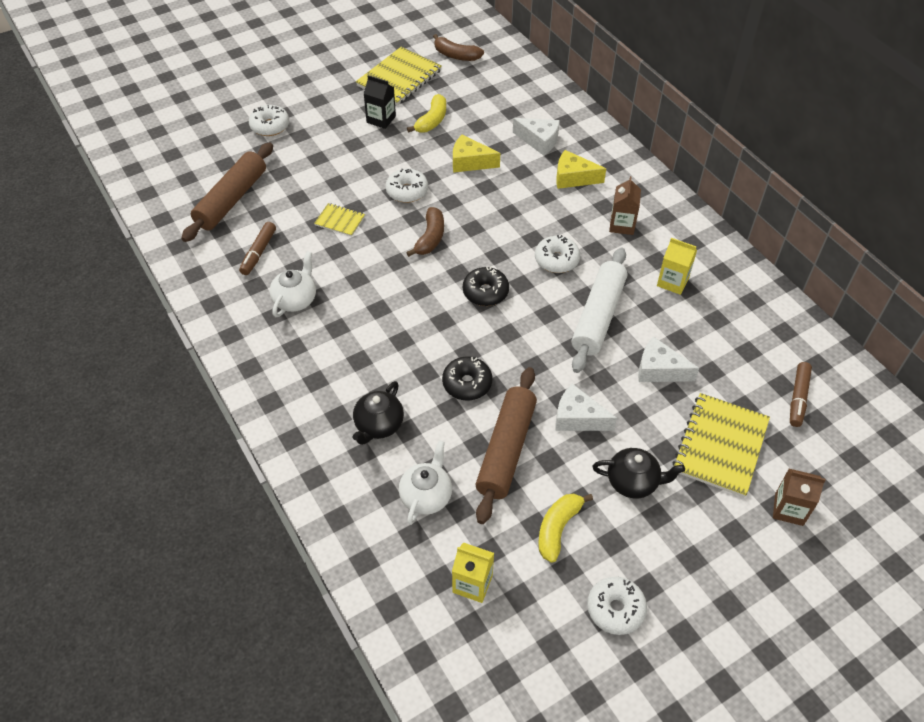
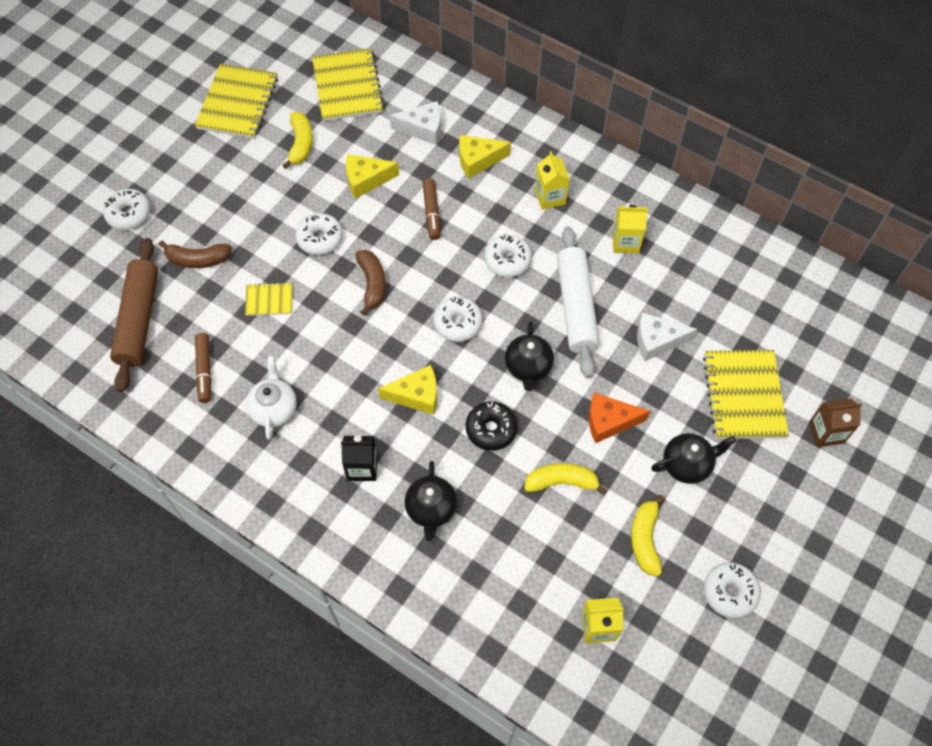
camera: 25 degrees left, 10 degrees up
(381, 119) = (246, 162): black carton -> black carton (362, 467)
(418, 333) = (416, 395): none -> yellow cheese
(426, 496) = (513, 560): white teapot -> none
(456, 55) = (283, 53): brown banana -> brown banana (198, 260)
(485, 292) = (458, 323): black donut -> white donut
(494, 93) = (347, 86): none -> yellow notebook
(506, 450) = (561, 482): brown rolling pin -> yellow banana
(528, 347) = (528, 367): none -> black teapot
(577, 418) = (609, 421): white cheese -> orange cheese
(622, 225) = (550, 197): brown carton -> yellow carton
(798, 398) = (787, 319): brown marker -> brown marker (432, 213)

